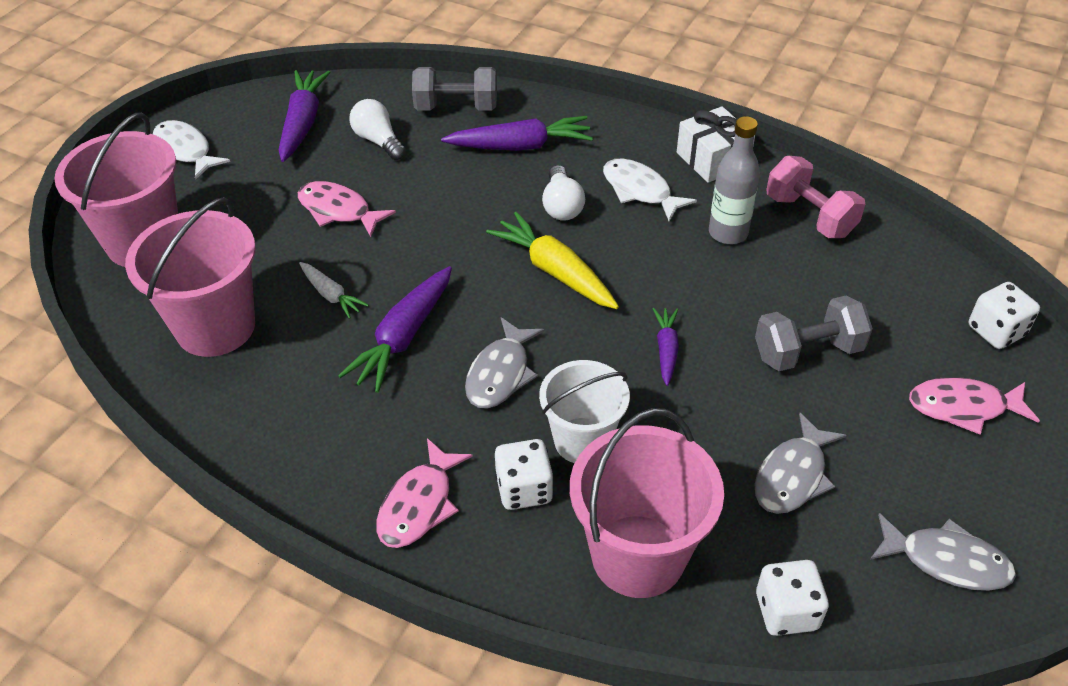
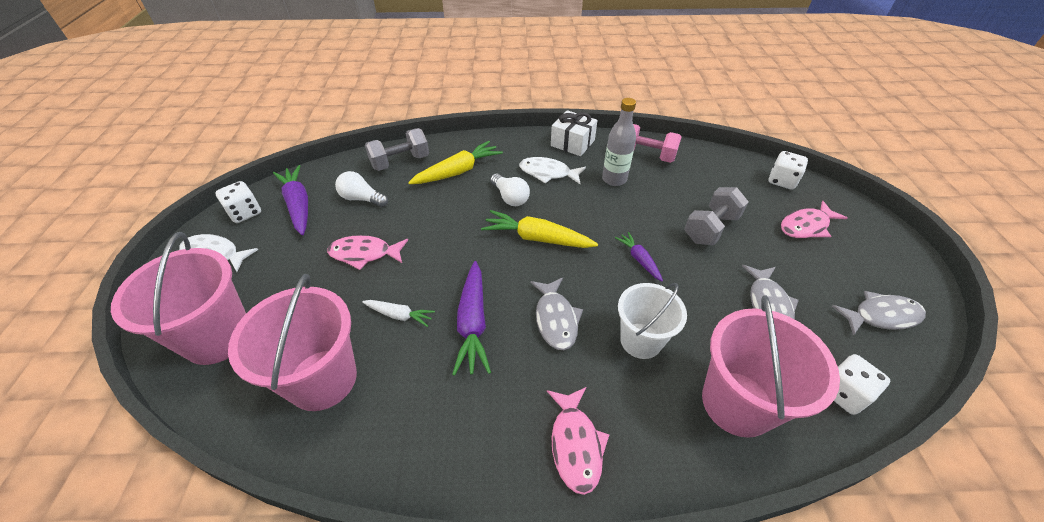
camera: 30 degrees left, 0 degrees up
(519, 146) = (457, 172): purple carrot -> yellow carrot
(524, 489) = (634, 394): white dice -> white dice (245, 213)

